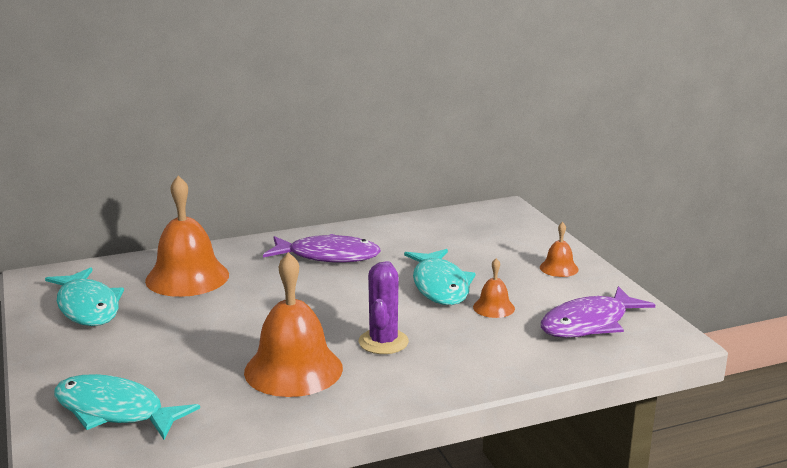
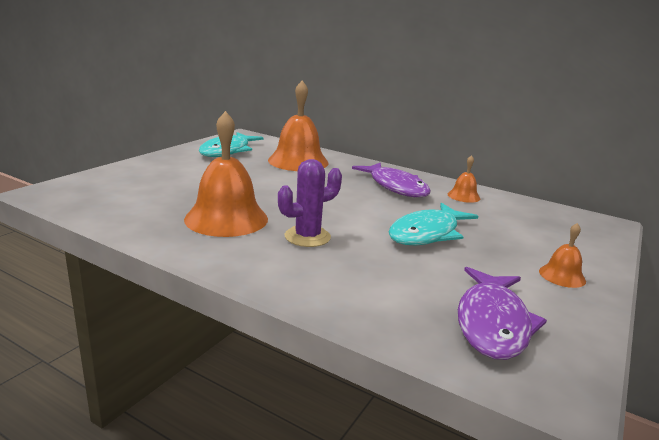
camera: 50 degrees right, 0 degrees up
(114, 411) = (118, 187): turquoise fish -> none
(493, 307) = (434, 265): orange bell -> orange bell (463, 196)
(589, 324) = (492, 323): purple fish -> purple fish turned 90 degrees counterclockwise

